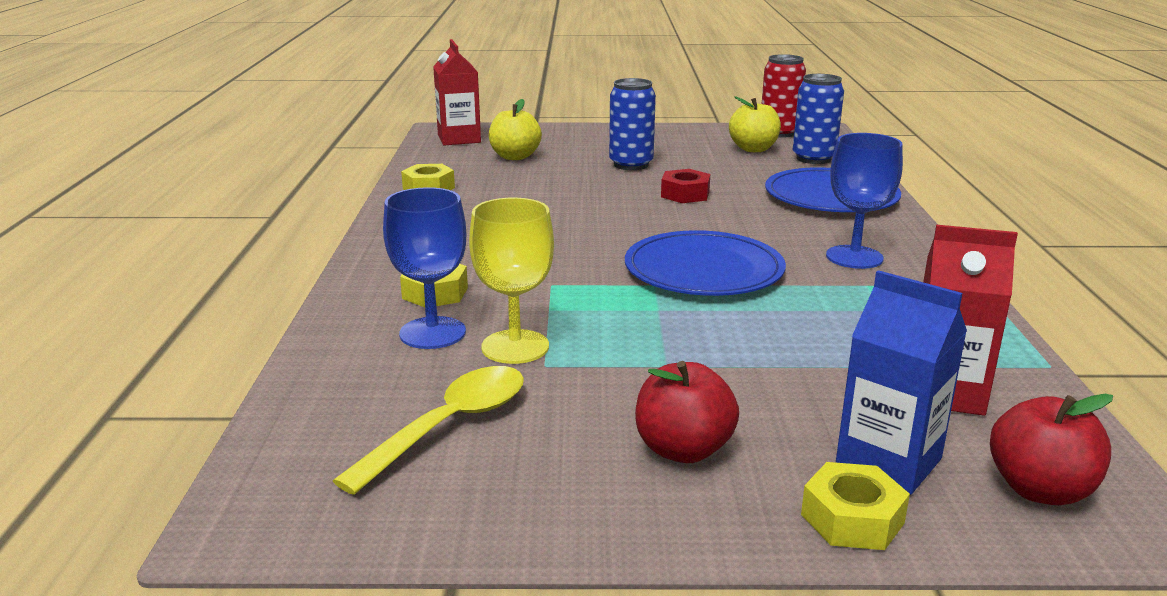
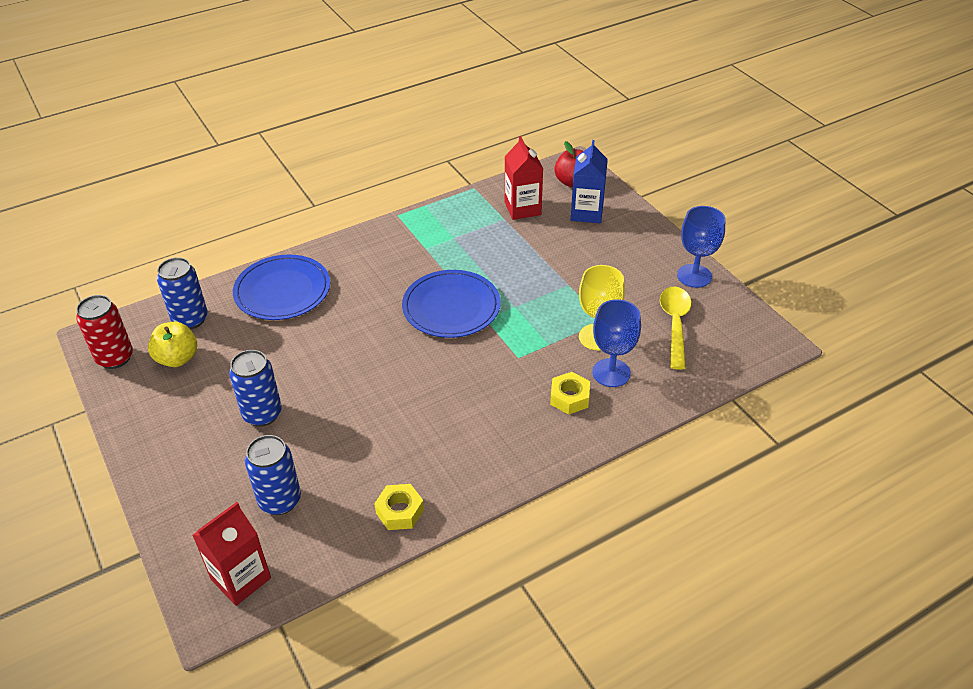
camera: 120 degrees left, 20 degrees up
(449, 426) = (675, 324): yellow spoon -> yellow spoon turned 90 degrees clockwise
(515, 157) = (280, 500): yellow apple -> blue can
(683, 450) = (626, 259): red apple -> none
(685, 194) = (320, 358): red nut -> none
(852, 519) = (628, 214): yellow nut -> none
(854, 257) = (389, 259): blue goblet -> blue goblet (694, 276)

